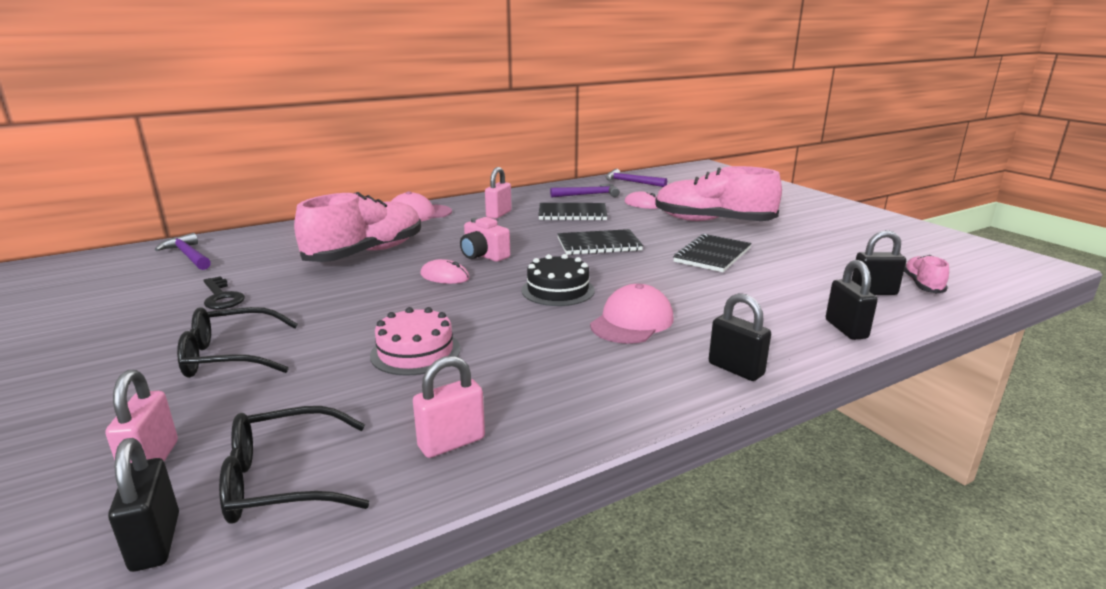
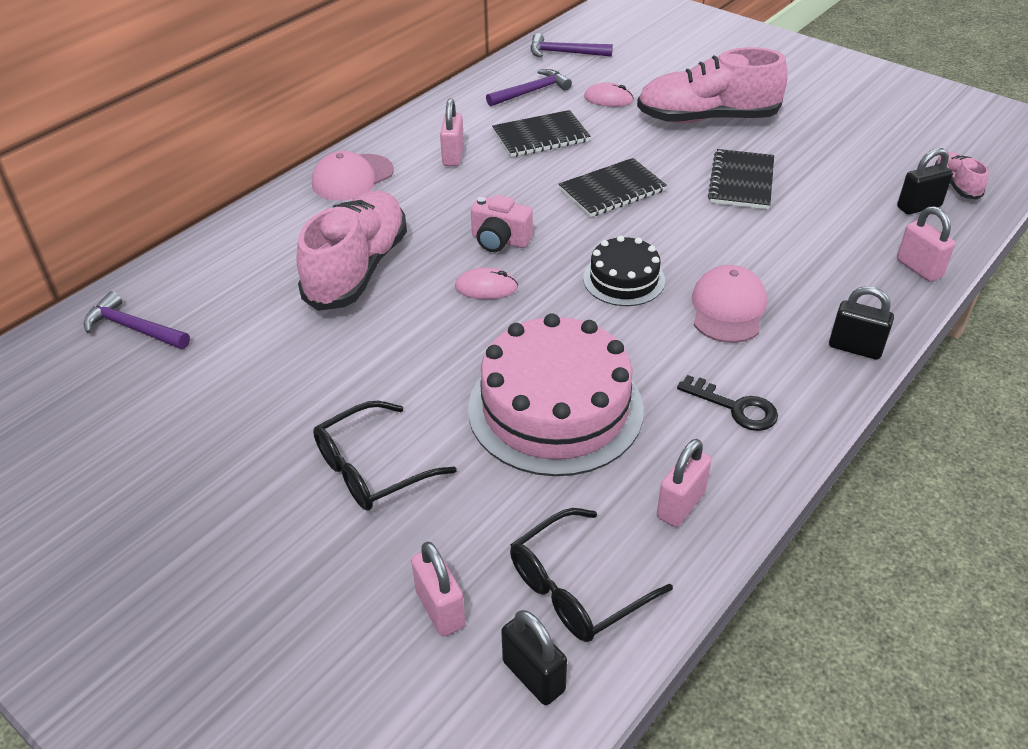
camera: 20 degrees left, 20 degrees up
(222, 297) = (262, 387): black key -> black key (736, 407)
(415, 352) = (555, 408): pink cake -> pink cake, size x1.87
(846, 329) = (919, 268): black padlock -> pink padlock

